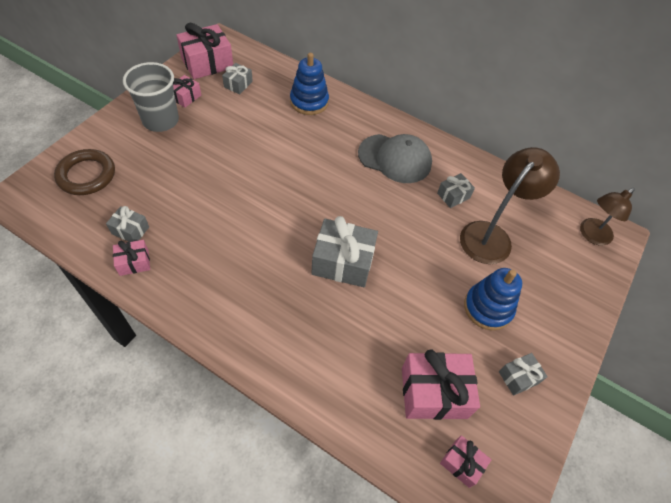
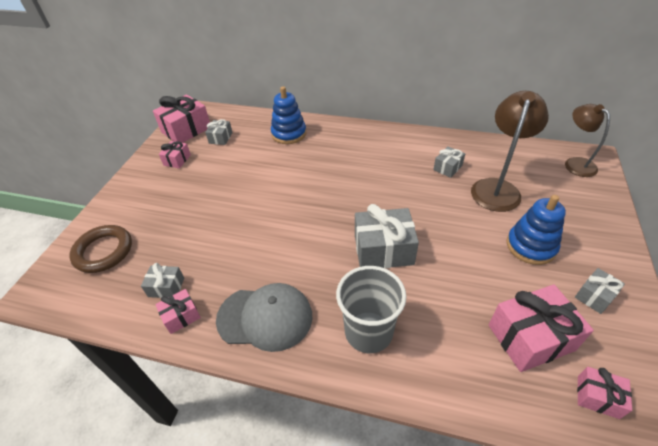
camera: 10 degrees left, 10 degrees down
(161, 120) = (160, 185): grey cup -> grey cup (368, 332)
(395, 158) = (383, 154): grey cap -> grey cap (265, 317)
(591, 235) = (575, 163): brown lamp -> brown lamp turned 120 degrees clockwise

